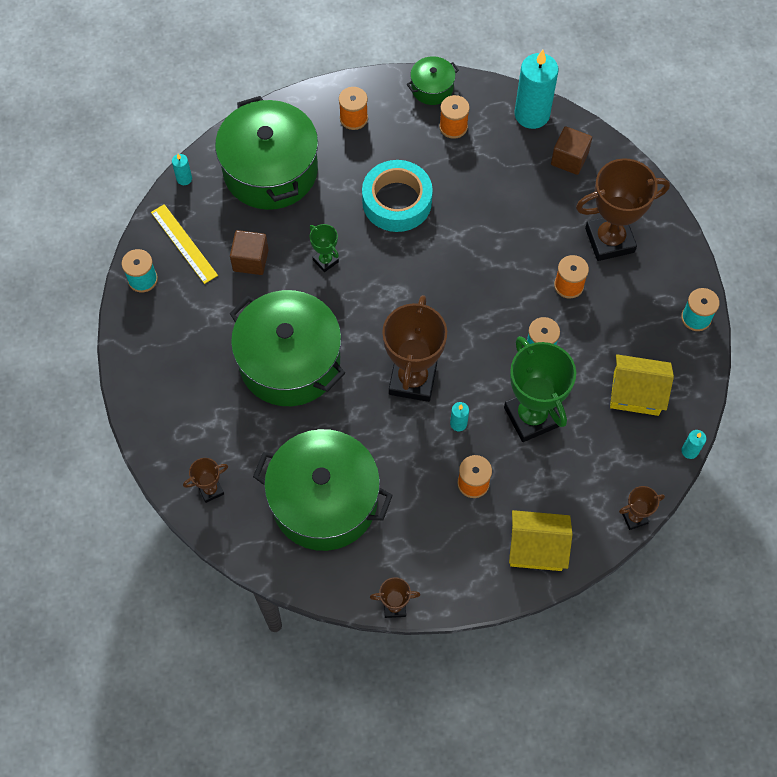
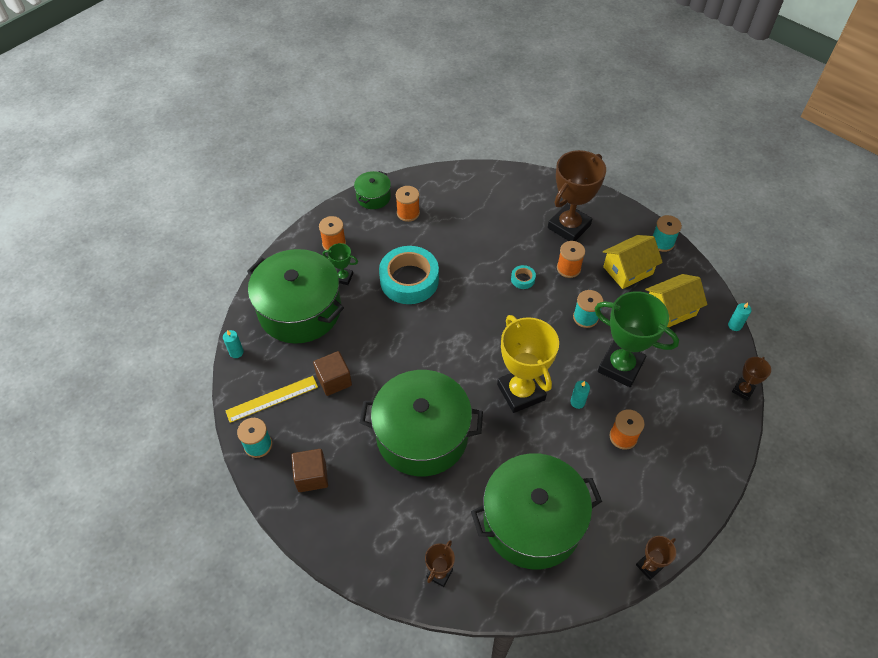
camera: 35 degrees left, 10 degrees down
(184, 243) = (272, 398): yellow ruler -> yellow ruler turned 45 degrees counterclockwise
(325, 261) = (391, 348): green trophy -> green trophy (343, 277)
(412, 380) = (521, 392): brown trophy -> yellow trophy
(511, 268) = (523, 279): none -> turquoise tape
(532, 114) = (453, 179): turquoise candle -> none
(536, 547) = (703, 453): yellow house -> yellow house (628, 270)
(569, 159) = (500, 192): brown cube -> brown cube (312, 476)

